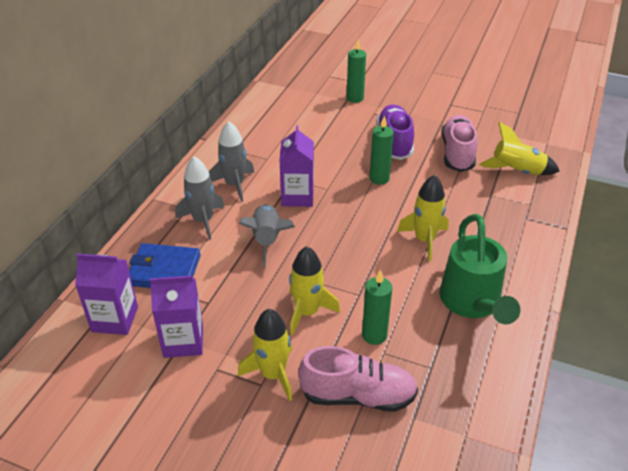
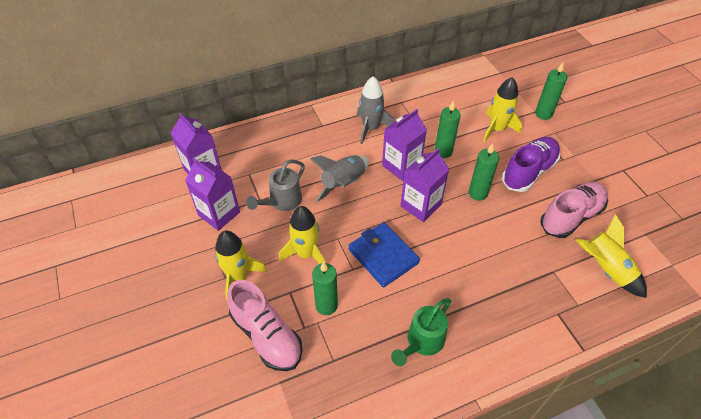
camera: 45 degrees right, 10 degrees up
(164, 270) = (261, 159): blue wallet -> blue wallet (383, 256)
(203, 221) = (321, 141): grey rocket -> none
(231, 289) = (282, 201): none -> grey watering can
(316, 166) = (443, 152): none -> green candle
(349, 214) = (420, 205): none -> purple carton
(424, 240) = (450, 266): yellow rocket -> yellow rocket (497, 129)
(472, 303) = (422, 342): green watering can -> green watering can, size x0.65

